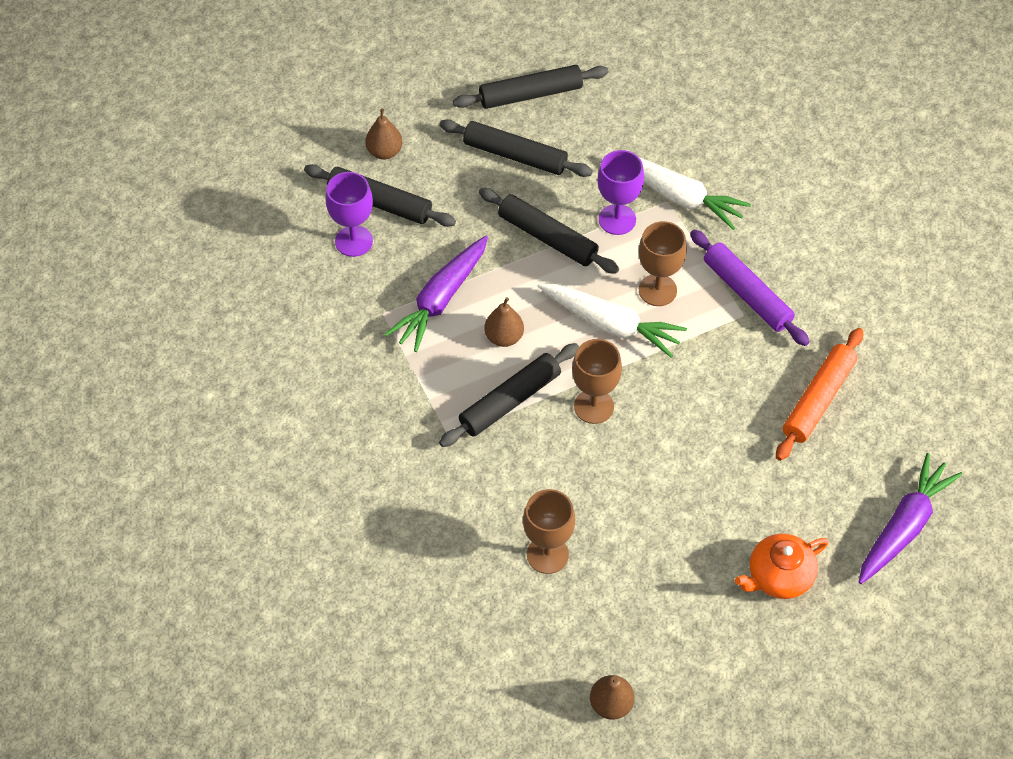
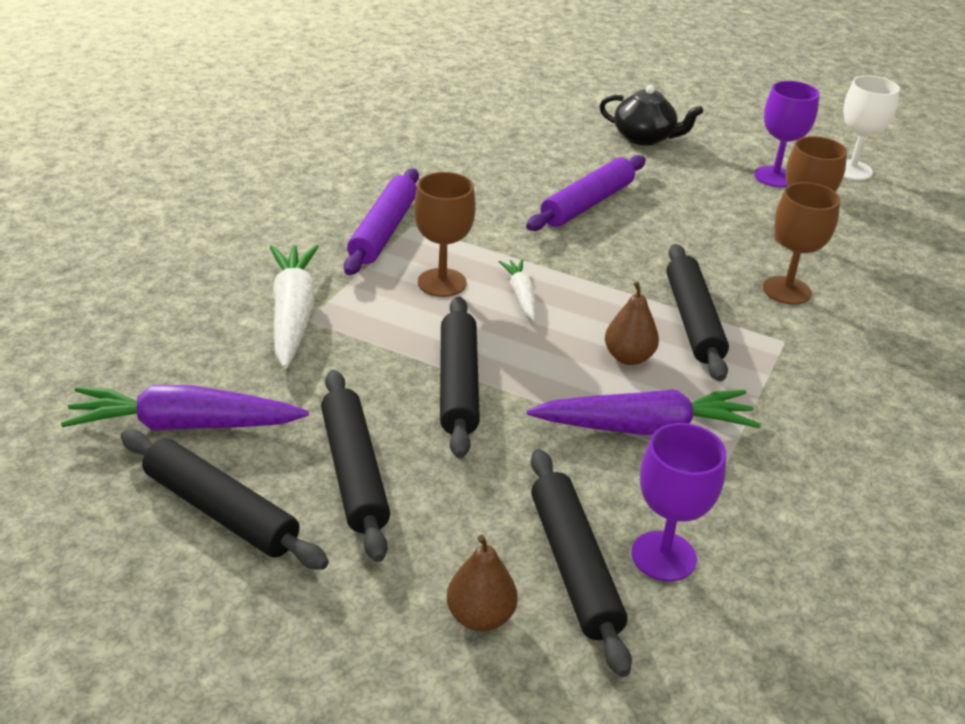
camera: 130 degrees left, 20 degrees down
(510, 401) = (692, 321): black rolling pin -> black rolling pin turned 75 degrees clockwise
(594, 406) = (626, 270): brown goblet -> brown goblet (786, 290)
(611, 324) = (521, 295): white carrot -> white carrot, size x0.53
(611, 705) = (851, 170): brown pear -> white goblet
(617, 219) = (374, 344): purple goblet -> purple goblet (775, 177)
(697, 447) = (587, 204): none -> purple rolling pin
(779, 576) = (644, 138): orange teapot -> black teapot
(818, 400) = (459, 164): orange rolling pin -> none
(904, 526) = (527, 104): purple carrot -> purple carrot (184, 425)

